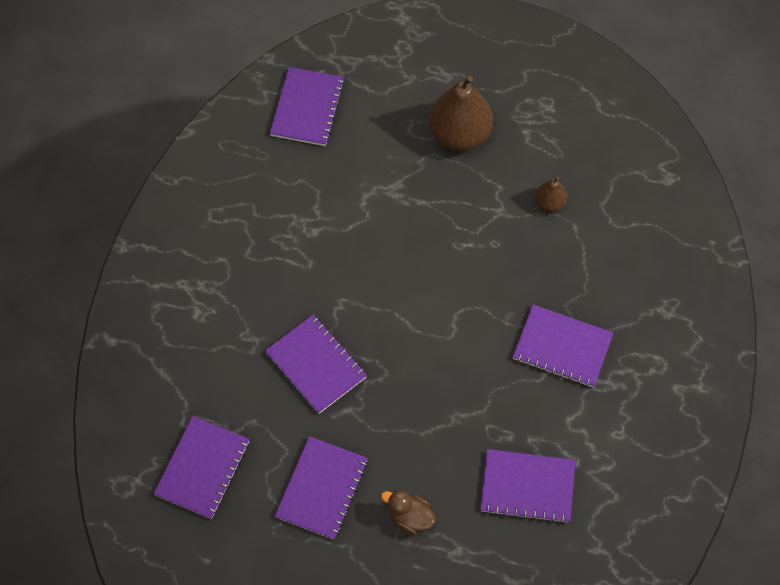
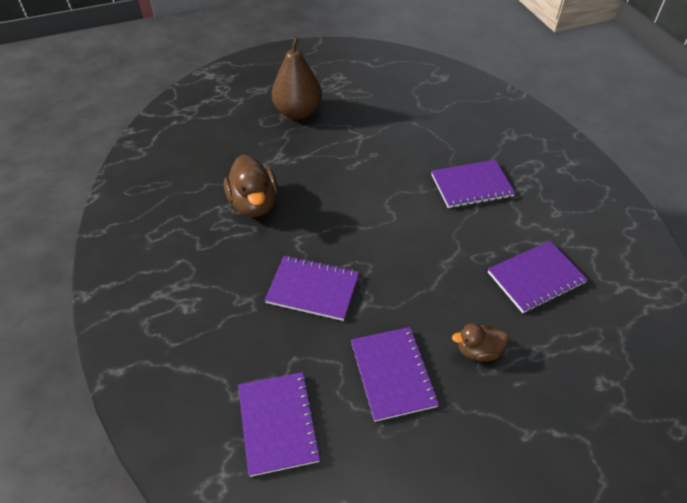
camera: 35 degrees left, 15 degrees down
(307, 108) = (179, 144): purple notebook -> none
(329, 234) = (254, 204): none -> brown duck
(549, 203) = (387, 119): brown pear -> none

